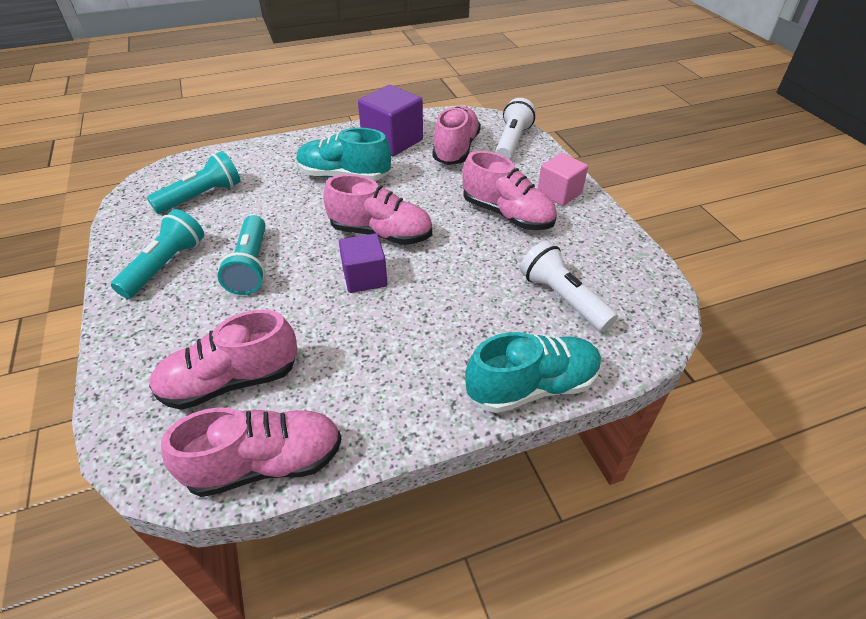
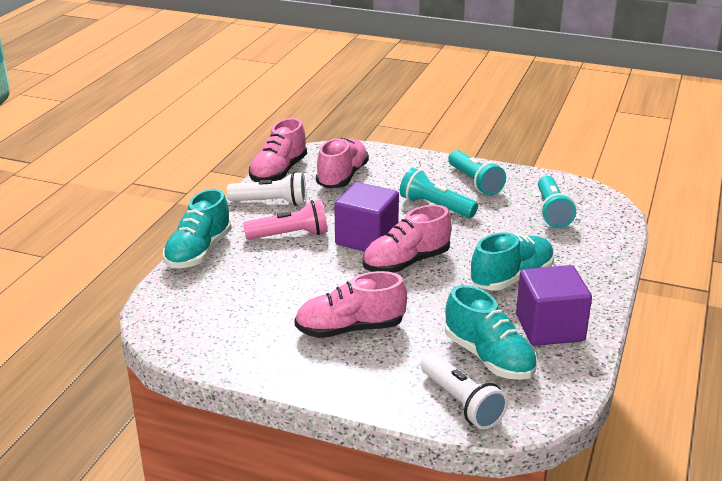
camera: 130 degrees right, 15 degrees down
(365, 277) = (366, 239): purple cube -> purple cube, size x1.52
(416, 336) = (290, 235): none -> pink flashlight
(456, 149) = (489, 357): pink shoe -> turquoise shoe
(559, 193) = (339, 375): pink cube -> none
(562, 298) = (234, 300): white flashlight -> white flashlight (271, 202)

